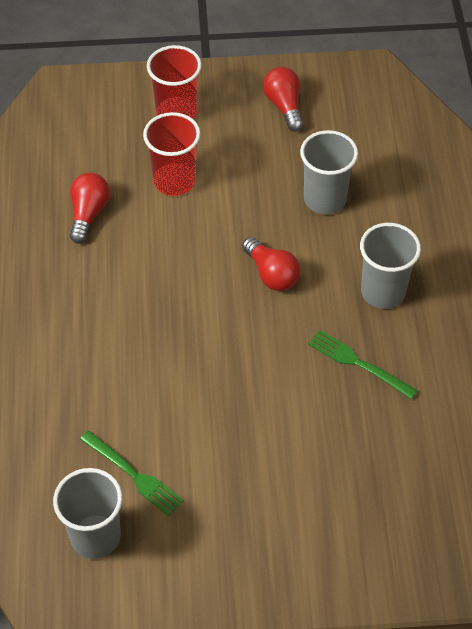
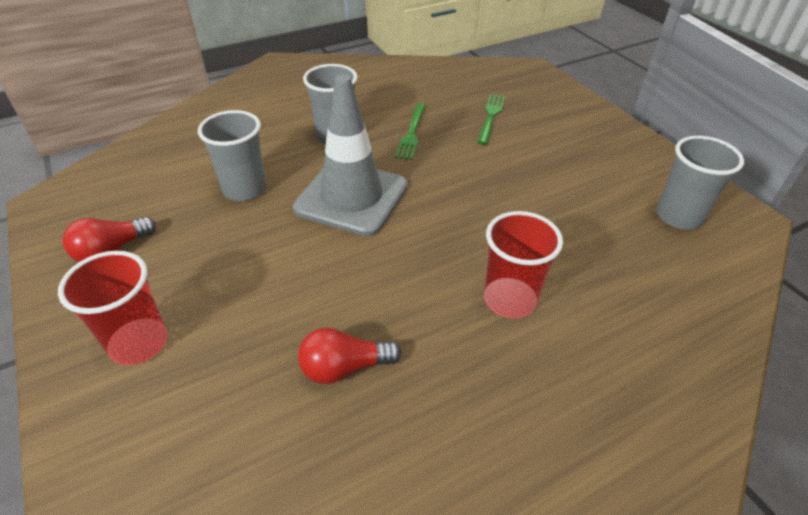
camera: 115 degrees left, 10 degrees down
(134, 475) = (609, 213): green fork -> green fork (491, 116)
(174, 181) = (259, 304): red cup -> red cup (509, 300)
(271, 274) = (351, 197): red light bulb -> grey traffic cone

